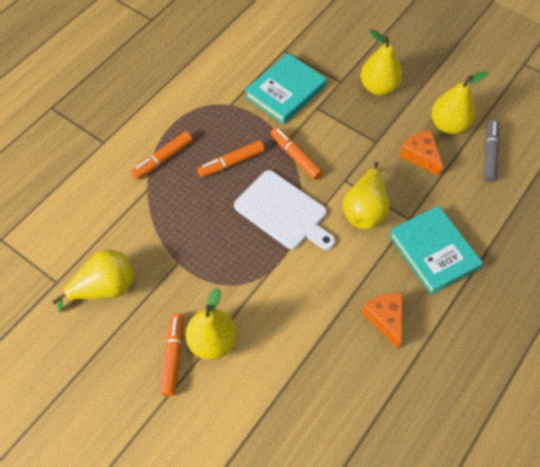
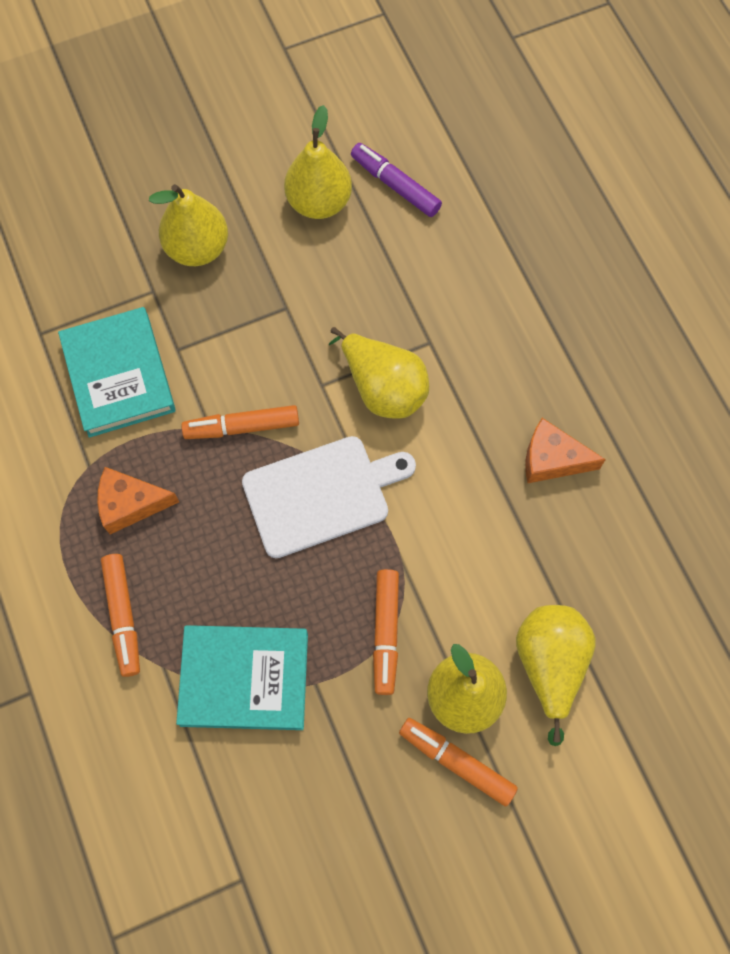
camera: 60 degrees left, 10 degrees up
(105, 288) = (295, 809): yellow pear -> yellow pear (549, 664)
(231, 163) = (194, 520): orange marker -> orange marker (385, 633)
(420, 156) = (345, 268): orange cheese -> orange cheese (131, 504)
(433, 252) = (494, 344): turquoise book -> turquoise book (244, 679)
(489, 154) = (395, 185): grey marker -> purple marker

